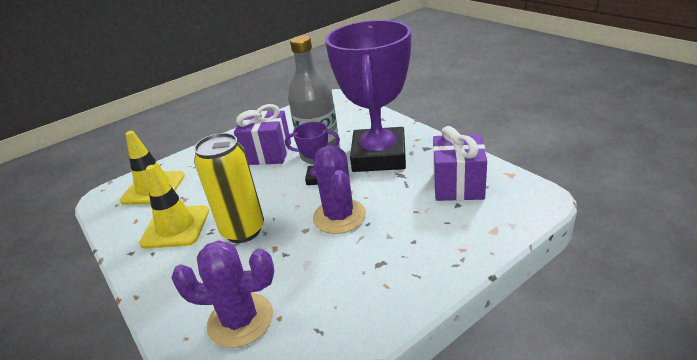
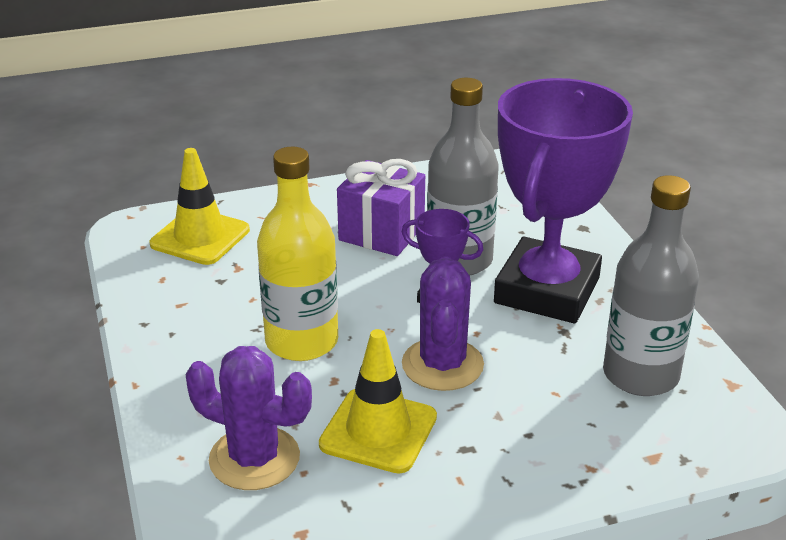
camera: 15 degrees right, 0 degrees up
(176, 227) = (213, 306): yellow traffic cone -> yellow traffic cone (378, 431)
(243, 230) = (301, 341): yellow can -> yellow bottle
(458, 185) = (640, 375): purple gift -> grey bottle

